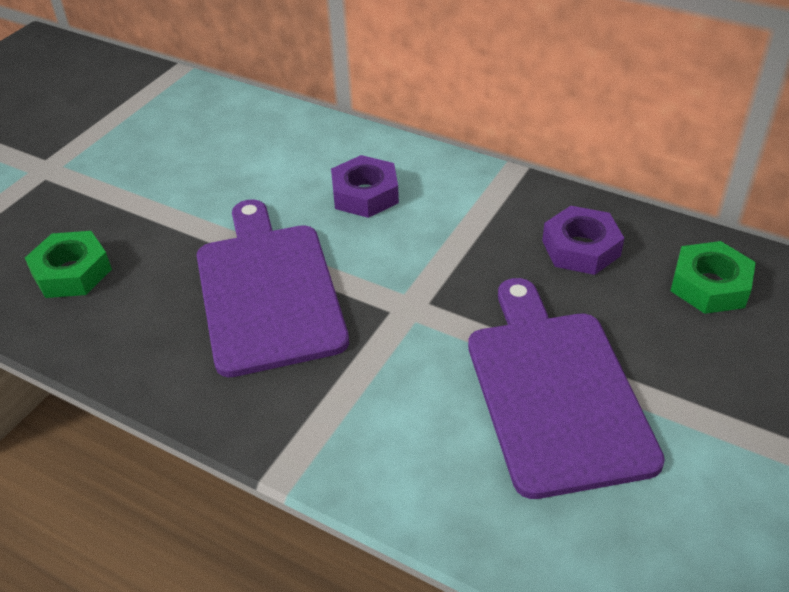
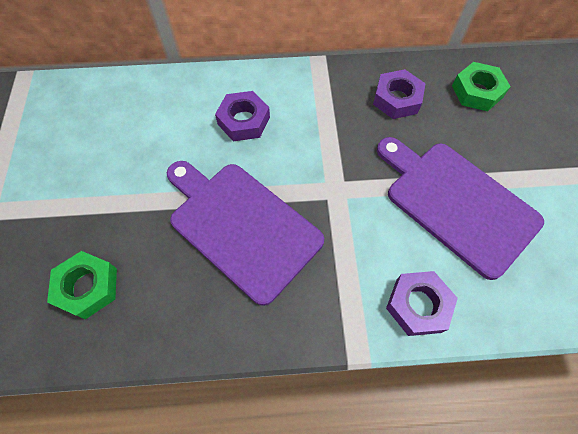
camera: 35 degrees left, 20 degrees up
(398, 470) = (418, 305): none -> purple nut

